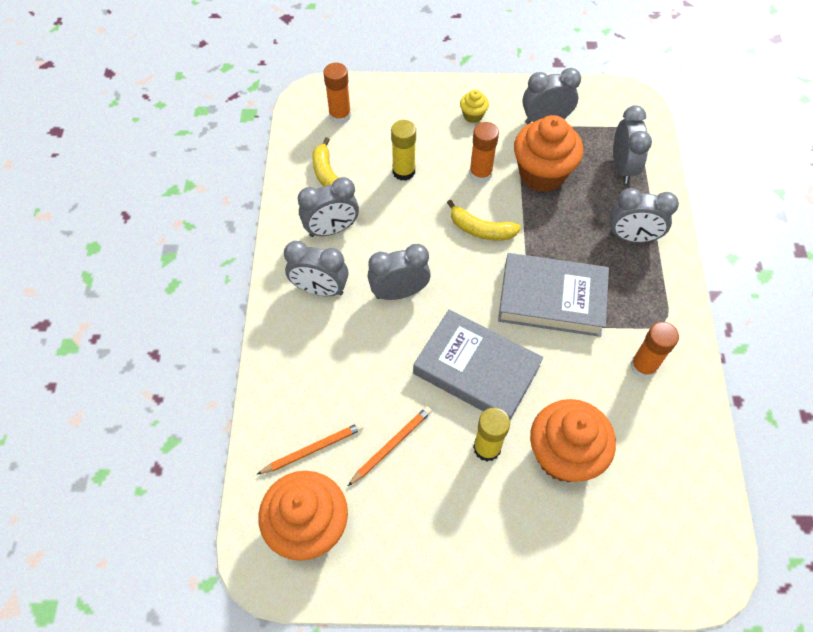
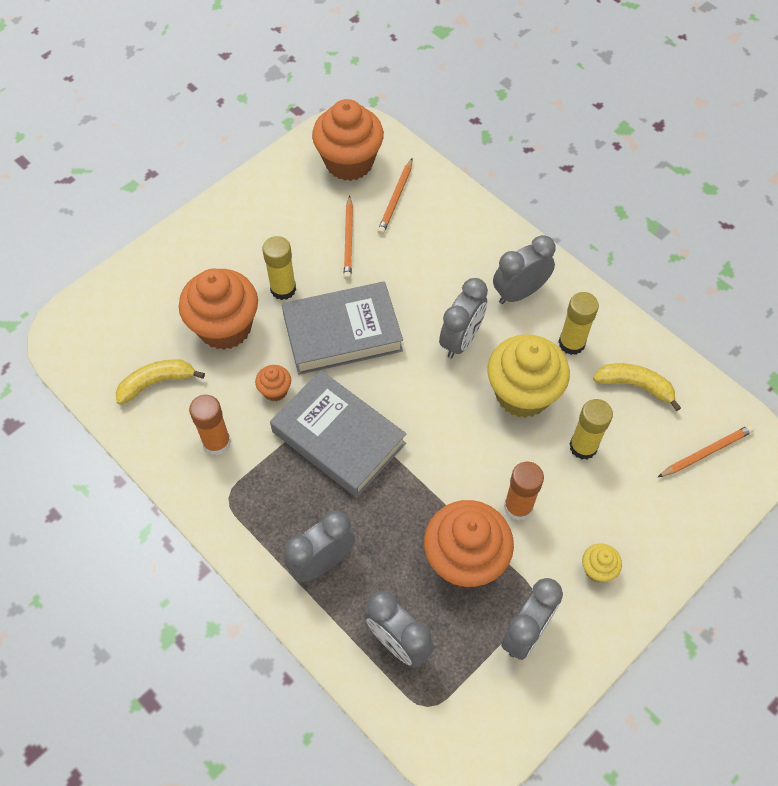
camera: 135 degrees right, 0 degrees up
(331, 229) = (571, 343): grey clock -> yellow glue stick
(340, 115) = (706, 452): orange glue stick -> orange pencil
(401, 227) = (522, 393): none -> yellow cupcake
(481, 229) = (458, 450): yellow banana -> yellow banana (157, 382)
(551, 299) = (338, 437): grey book -> grey book turned 75 degrees clockwise
(567, 368) = (275, 390): none -> orange cupcake

